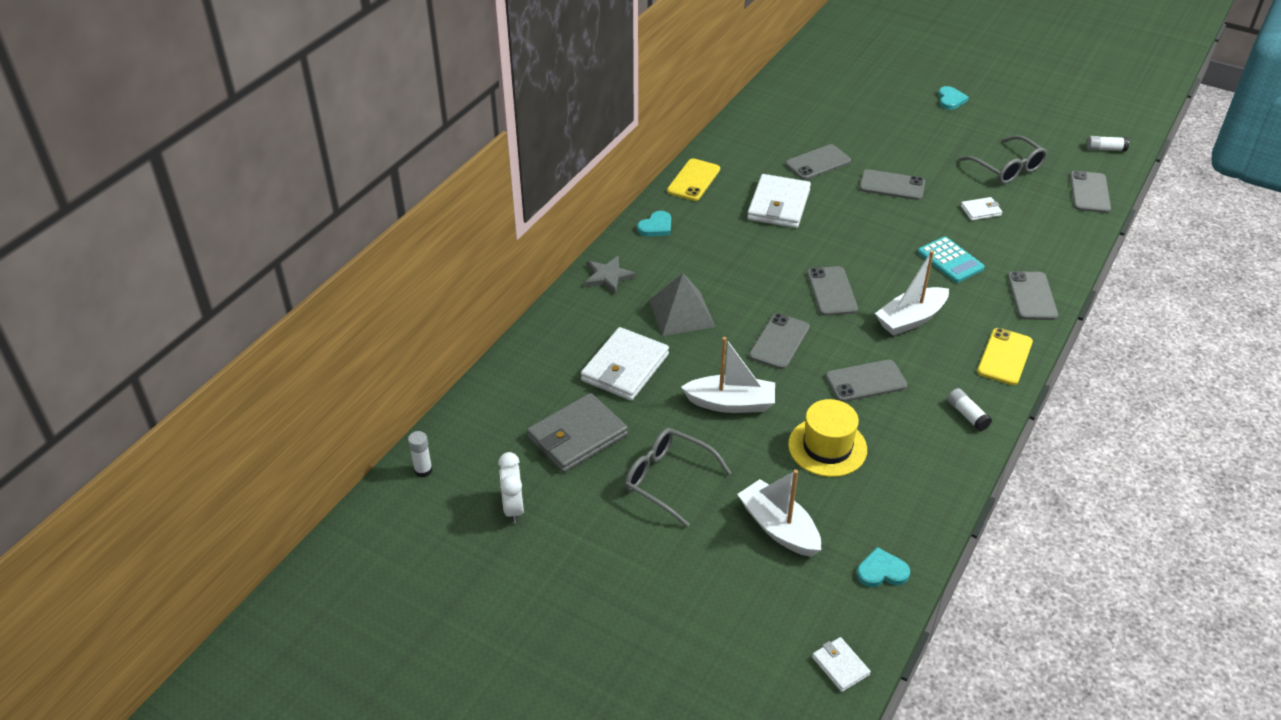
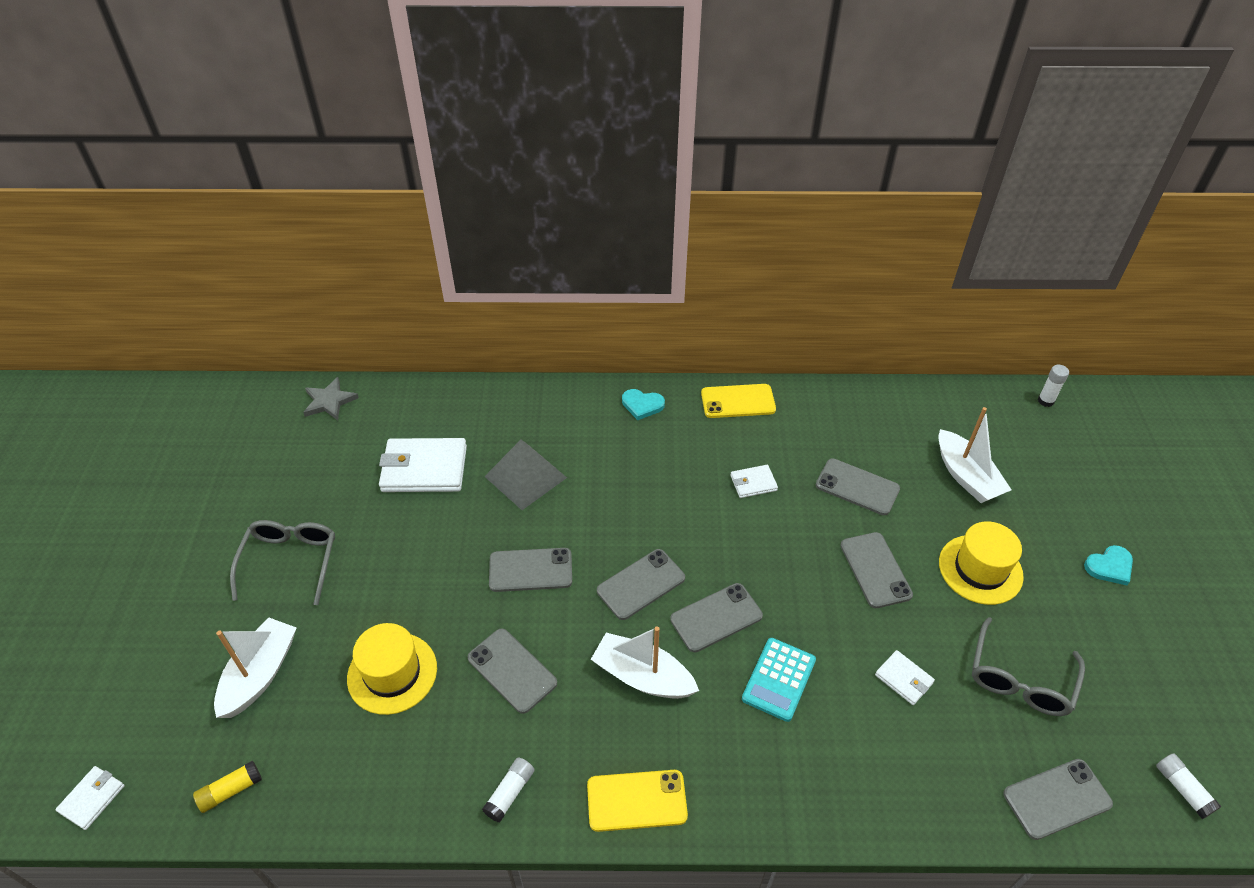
camera: 60 degrees right, 5 degrees up
(423, 470) = (235, 400): white glue stick -> white glue stick (1045, 401)
(513, 508) = (213, 472): white clock -> none
(577, 436) = (317, 475): grey wallet -> none
(608, 277) = (543, 404): grey star -> grey star (329, 401)
(731, 403) = (416, 567): white boat -> white boat (966, 476)
(778, 205) = (753, 483): white wallet -> white wallet, size x0.50
(882, 571) = (231, 790): turquoise heart -> yellow glue stick
(920, 146) = (980, 569): none -> yellow hat
(1032, 296) = (774, 795): grey phone -> grey phone (716, 617)

